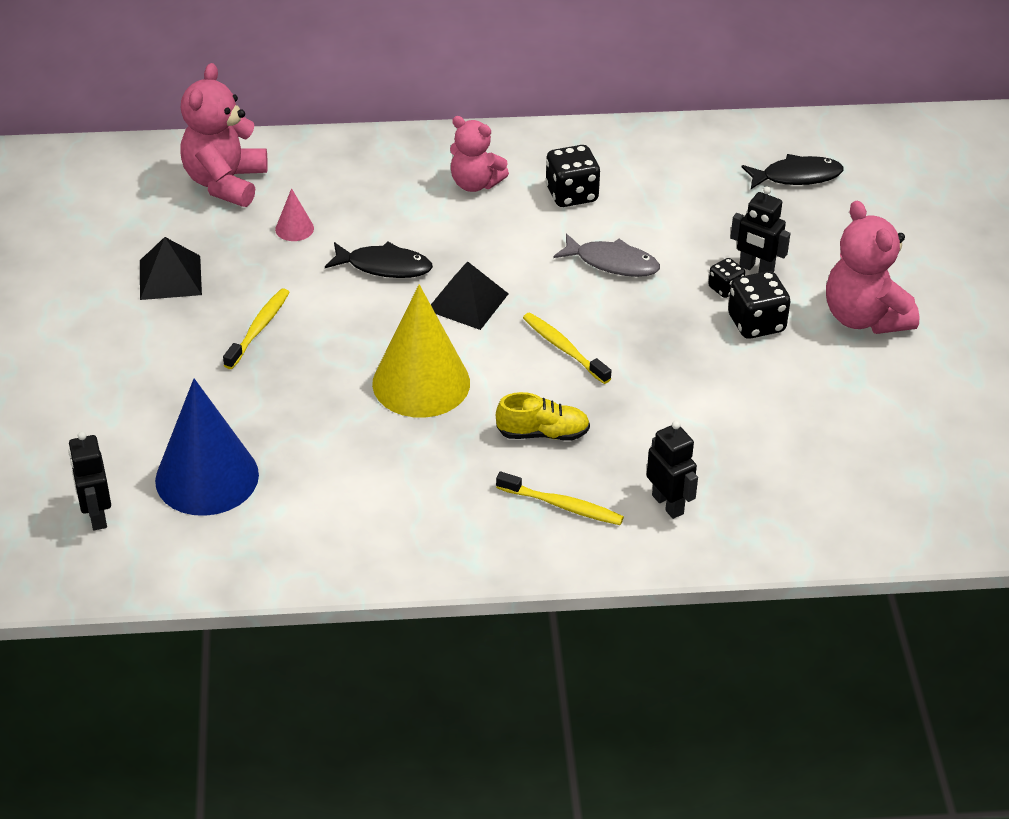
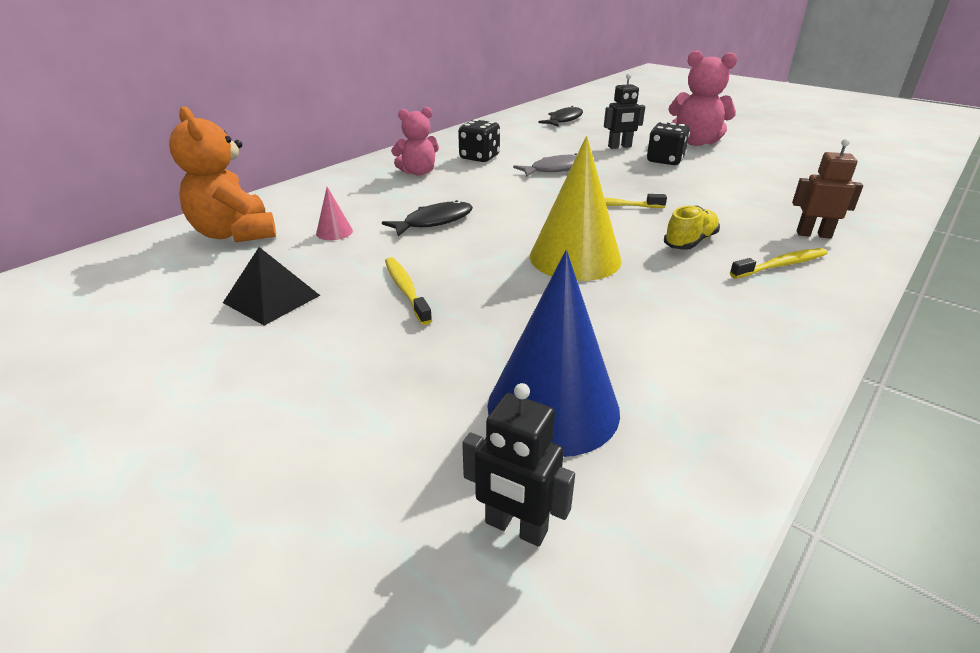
camera: 45 degrees left, 10 degrees down
(225, 183) = (235, 233): pink teddy bear -> orange teddy bear
(467, 302) = (518, 213): black pyramid -> none
(668, 504) = (813, 234): black robot -> brown robot
(725, 288) = (624, 156): black dice -> none

